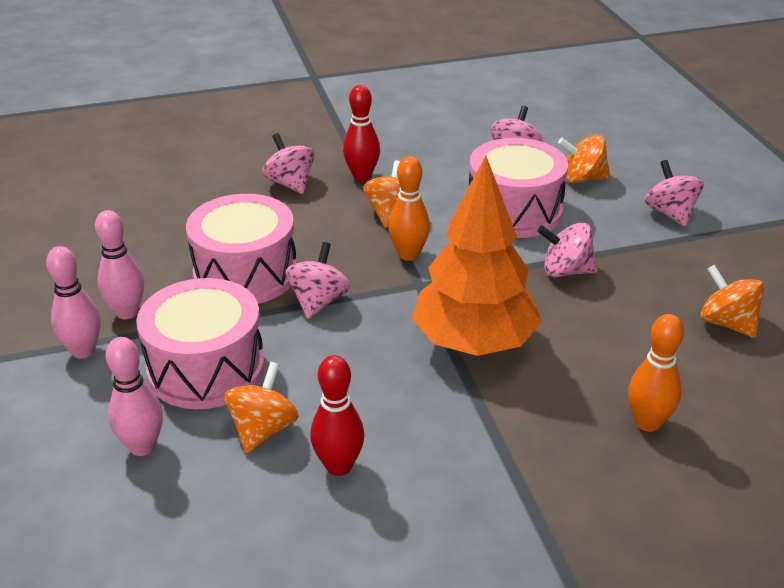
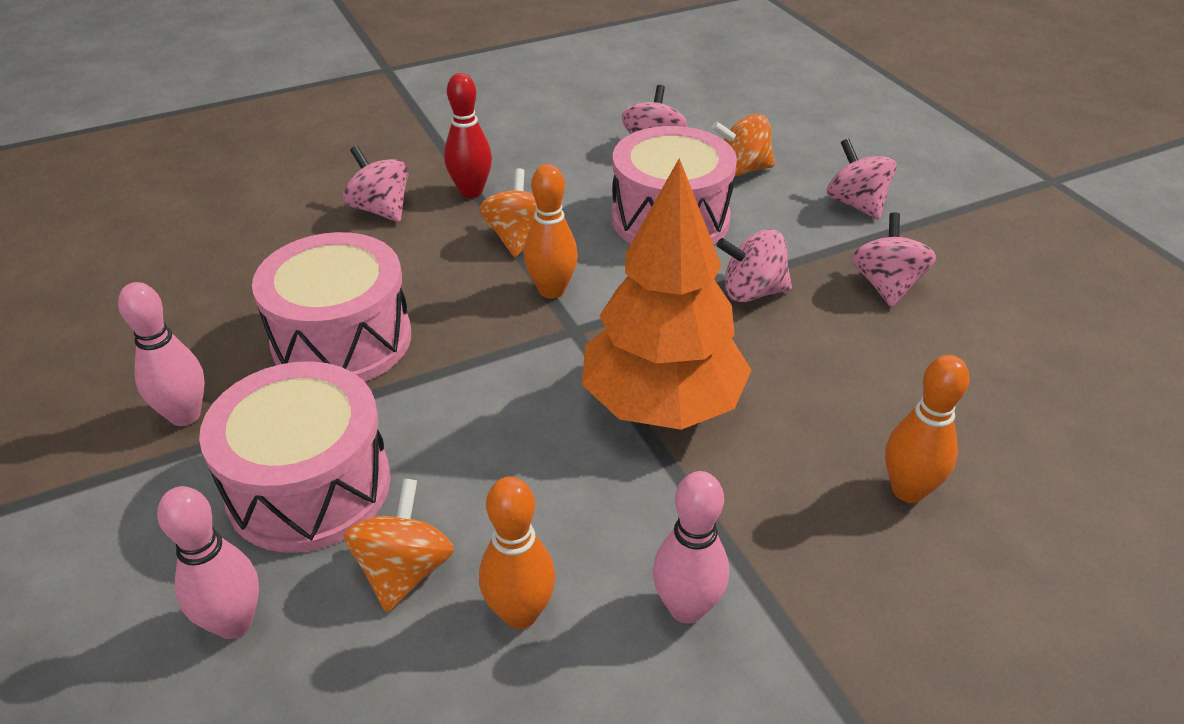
camera: 10 degrees left, 5 degrees up
(83, 351) = (128, 481): pink bowling pin -> pink bowling pin (686, 608)
(318, 301) = (447, 369): pink spinning top -> pink spinning top (886, 286)
(339, 466) = (520, 613): red bowling pin -> orange bowling pin
(727, 323) = (963, 339): orange spinning top -> none

